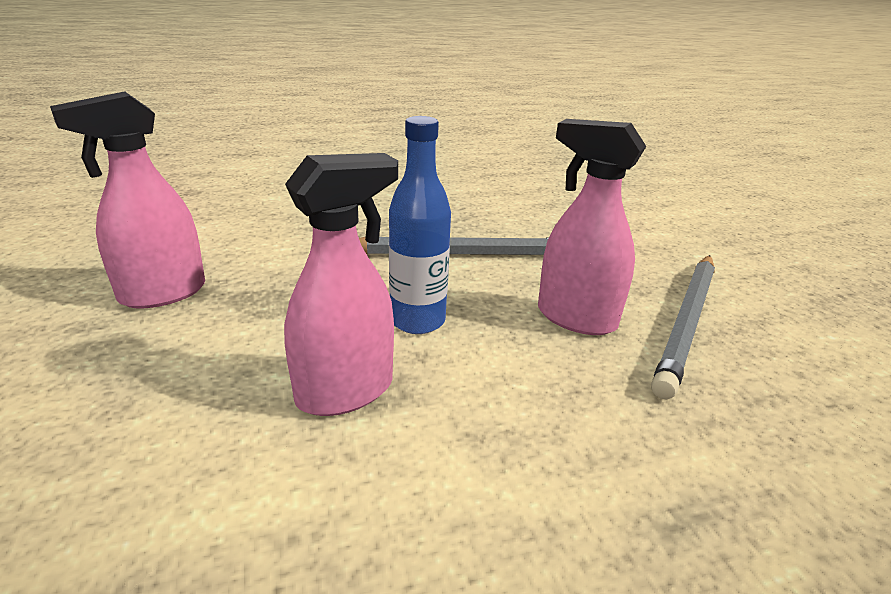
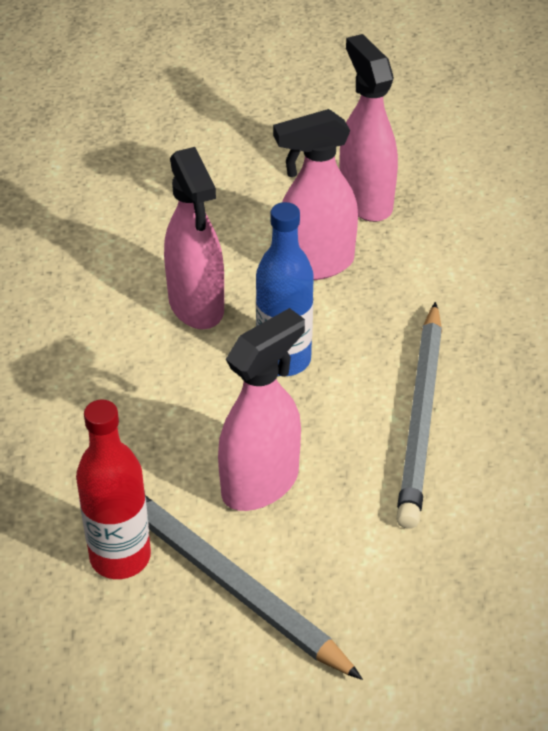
camera: 105 degrees right, 15 degrees up
(269, 315) = (315, 264): none -> pink spray bottle
(724, 388) = (120, 557): none -> red bottle

